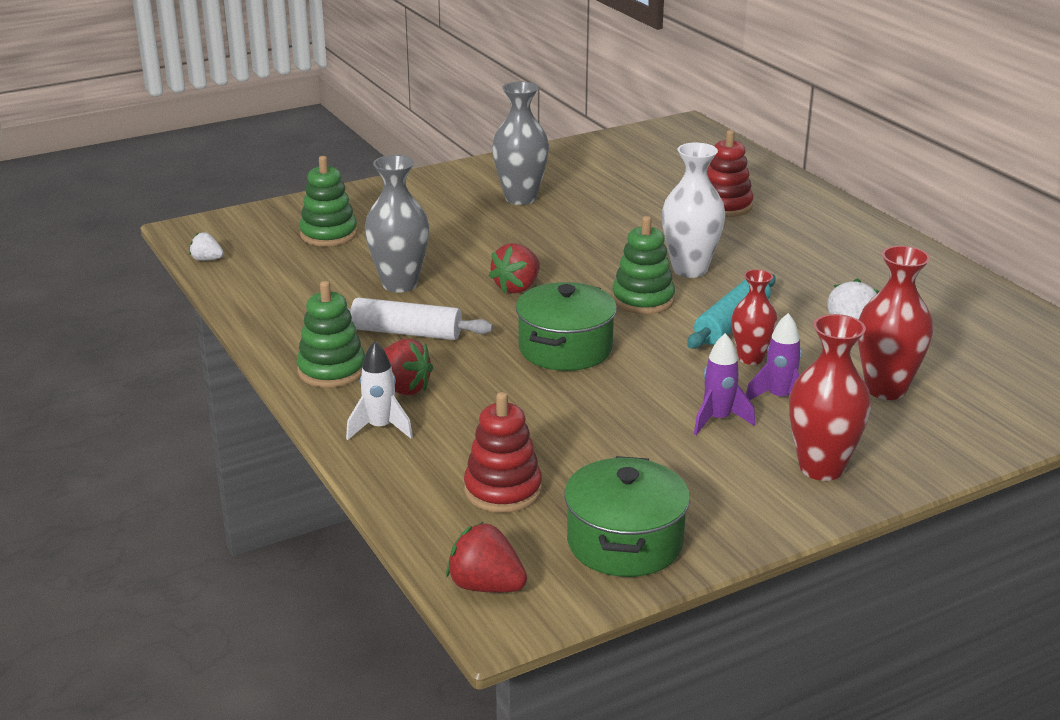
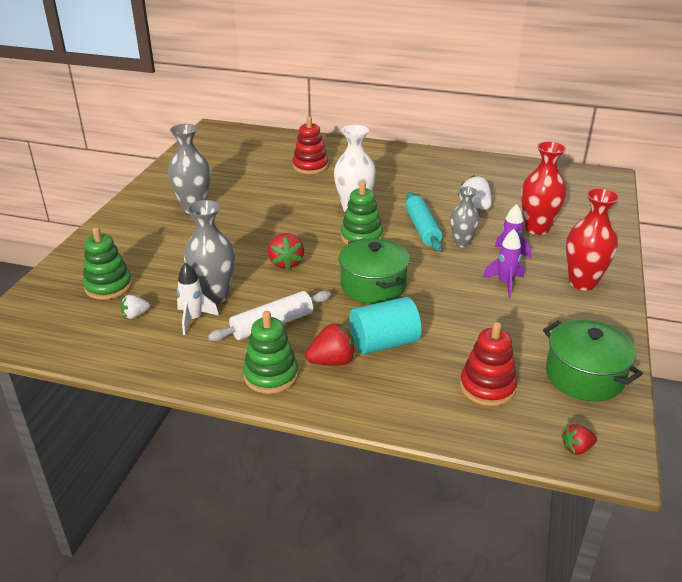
camera: 45 degrees left, 5 degrees up
(207, 259) = (46, 348): white strawberry -> white strawberry (135, 315)
(380, 428) = (364, 394): white rocket -> white rocket (193, 319)
(477, 401) = (384, 343): none -> turquoise cylinder
(486, 586) = (577, 448): red strawberry -> red strawberry, size x0.61
(750, 358) = (462, 243): red vase -> grey vase

